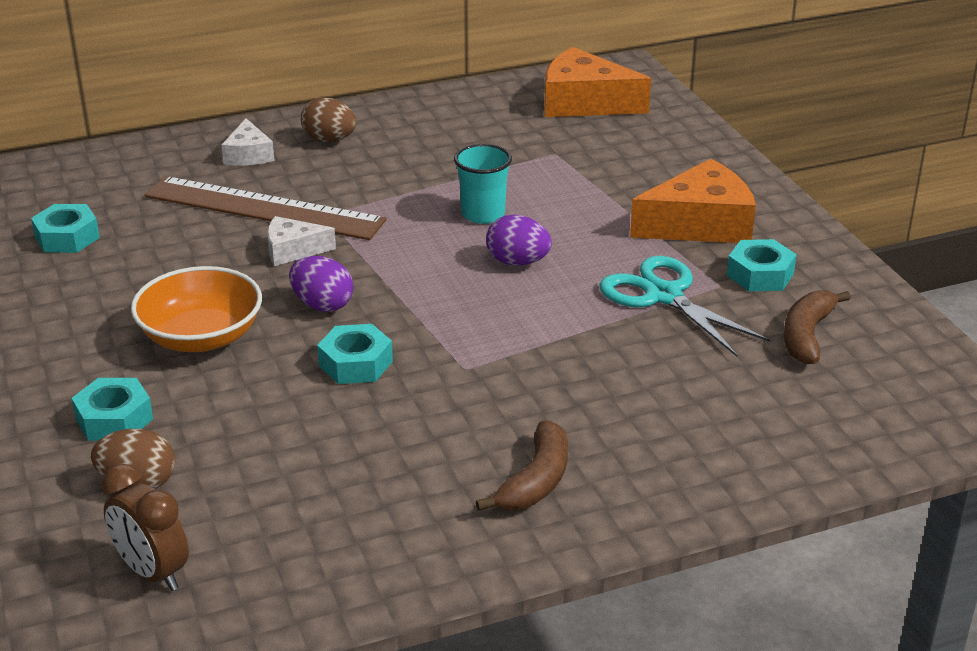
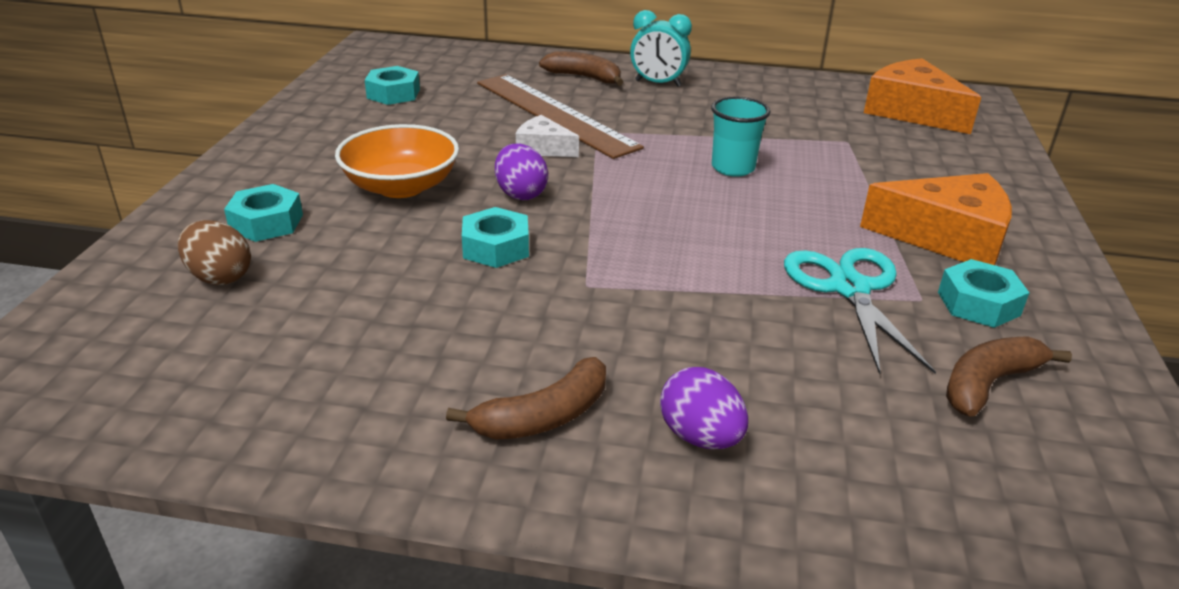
camera: 30 degrees right, 0 degrees up
(152, 572) = (136, 353): brown clock -> none
(248, 155) = (584, 77): white cheese -> brown banana
(329, 140) = (658, 83): brown egg -> turquoise clock
(517, 262) = (727, 214): purple egg -> purple egg (700, 437)

